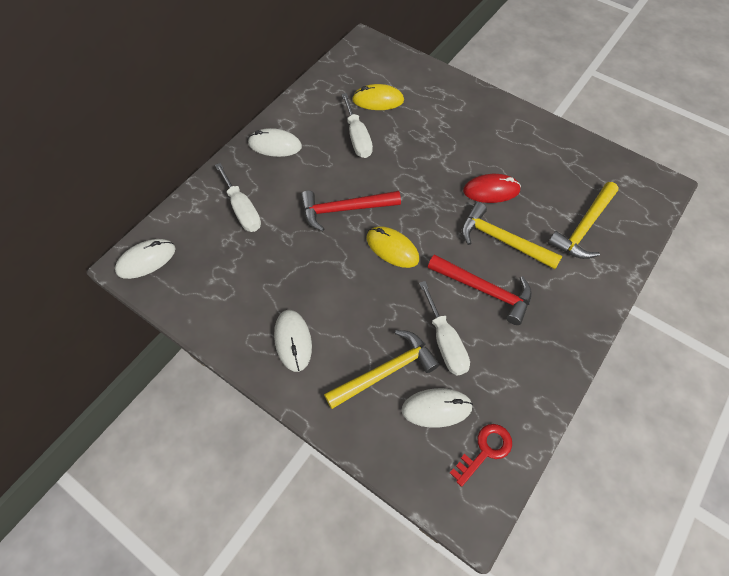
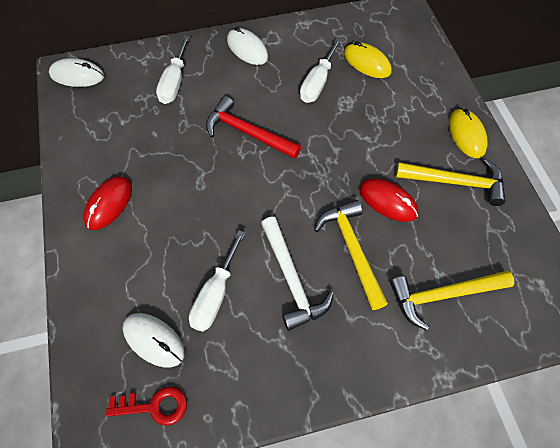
camera: 40 degrees right, 0 degrees up
(293, 341) = (109, 204): white mouse -> red mouse
(386, 371) = (147, 280): yellow hammer -> yellow hammer (456, 182)
(392, 248) = (252, 189): yellow mouse -> yellow mouse (466, 135)
(484, 290) = (292, 280): red hammer -> white hammer

